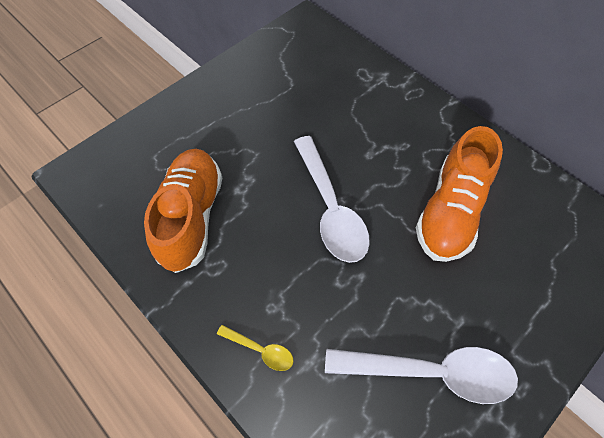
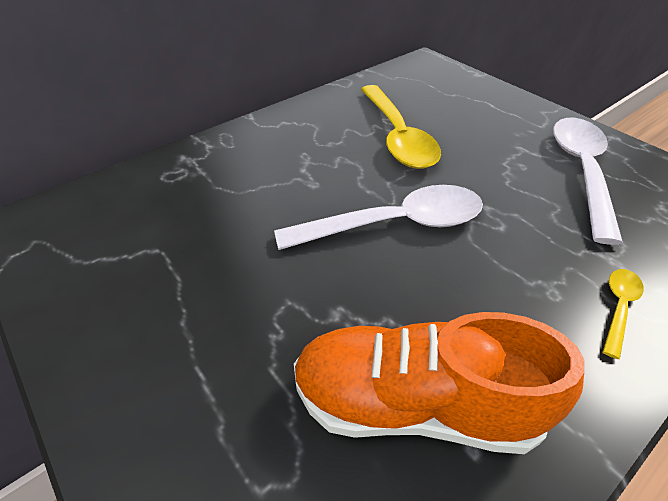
camera: 85 degrees left, 15 degrees down
(450, 211) = (397, 137): orange shoe -> yellow spoon

